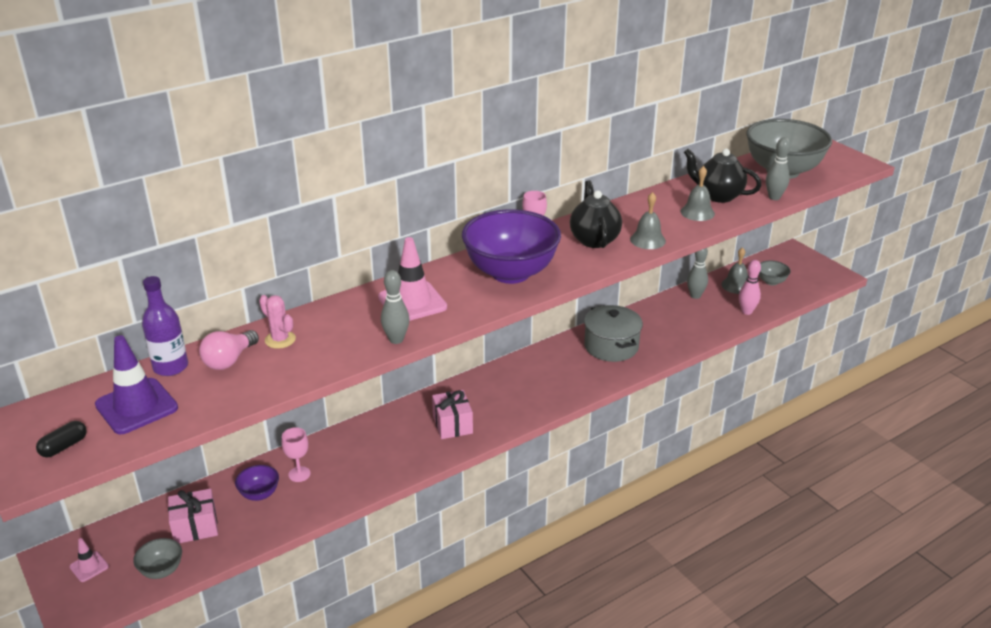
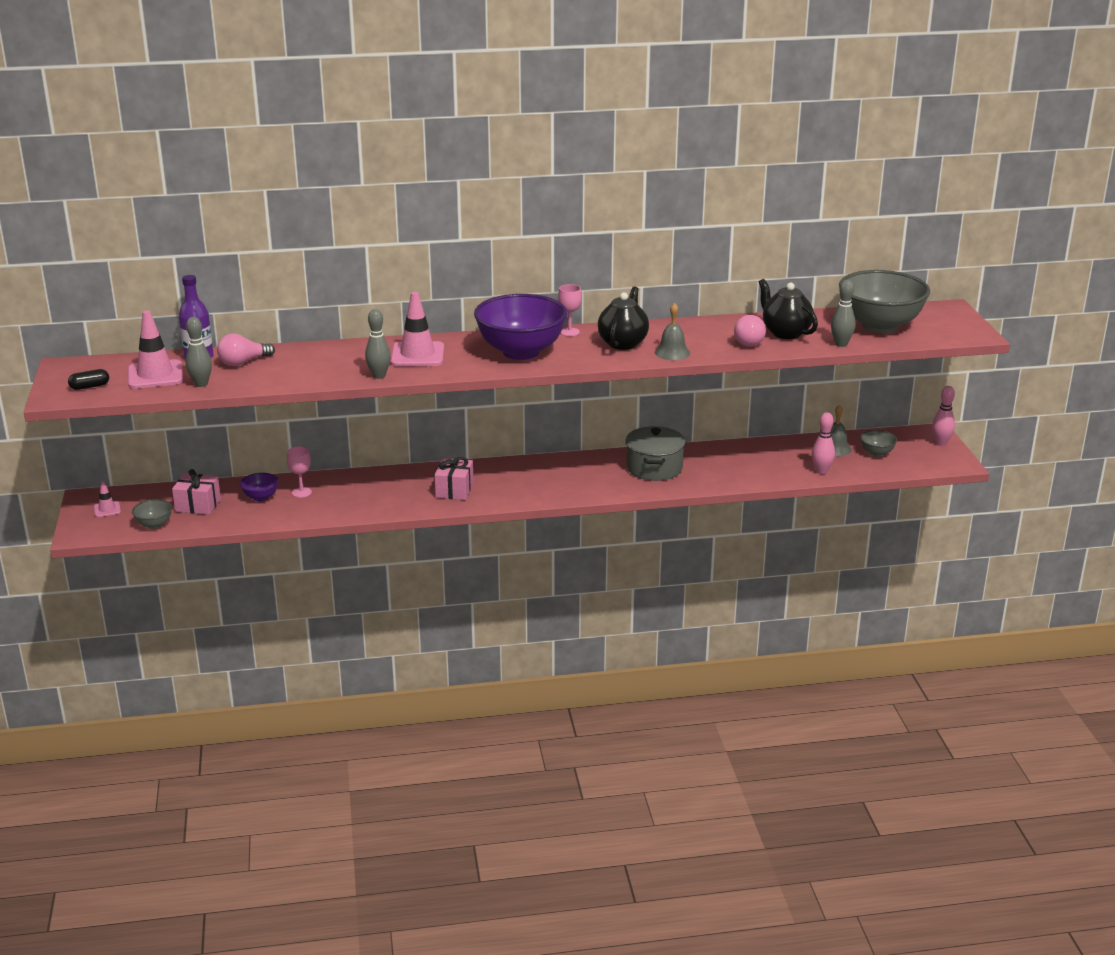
camera: 25 degrees right, 5 degrees down
(136, 406) = (155, 375): purple traffic cone -> pink traffic cone
(280, 340) = (292, 357): pink cactus -> none
(695, 296) = (782, 447): grey bowling pin -> grey bowling pin (201, 384)
(697, 212) = (747, 341): grey bell -> pink light bulb
(808, 259) = (941, 443): none -> pink bowling pin

